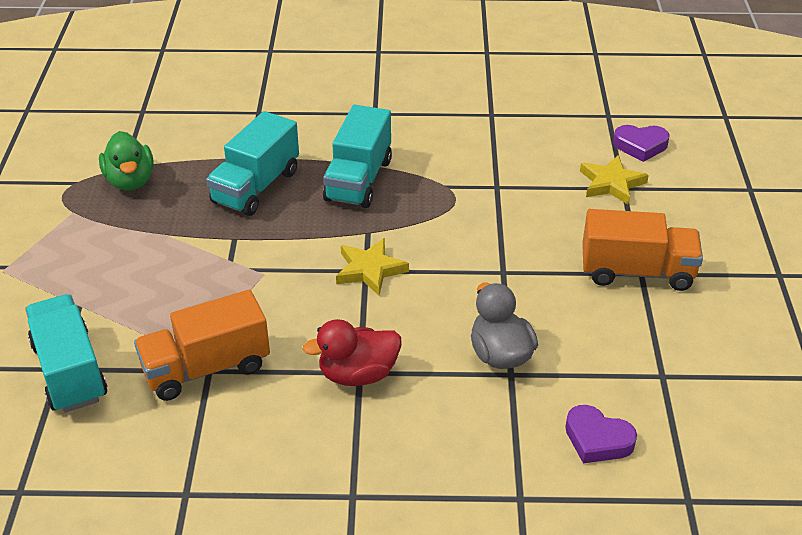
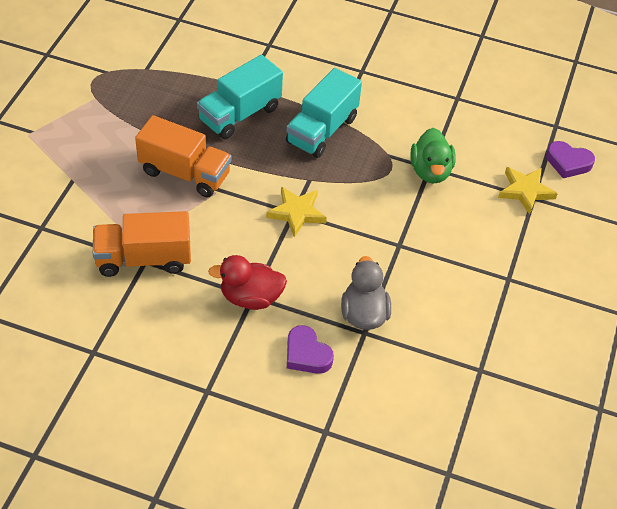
camera: 15 degrees right, 10 degrees up
(70, 371) = (47, 232): turquoise truck -> none
(130, 181) = (147, 82): green duck -> green duck (430, 171)
(597, 439) = (404, 405): purple heart -> purple heart (306, 354)
(637, 272) = (505, 276): orange truck -> orange truck (184, 173)

